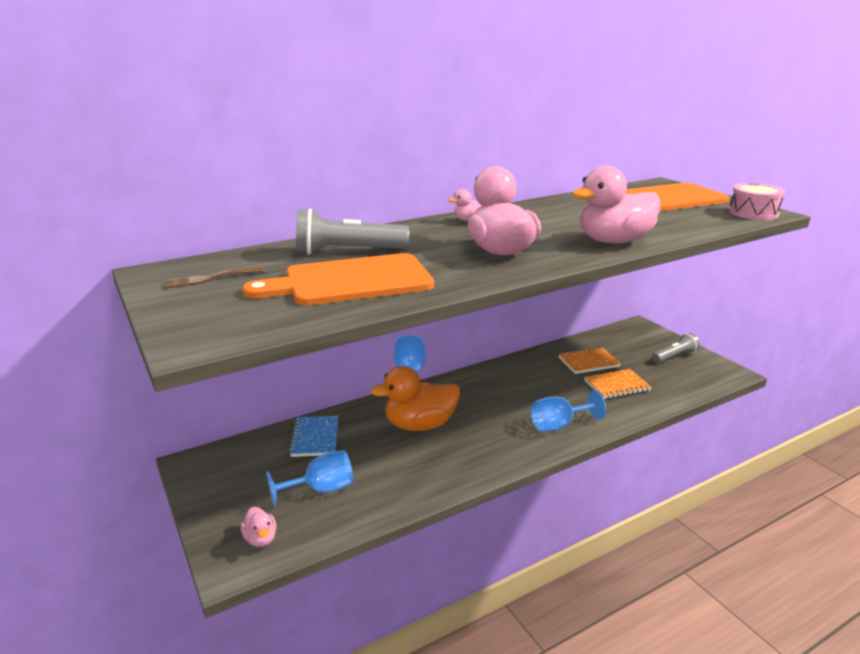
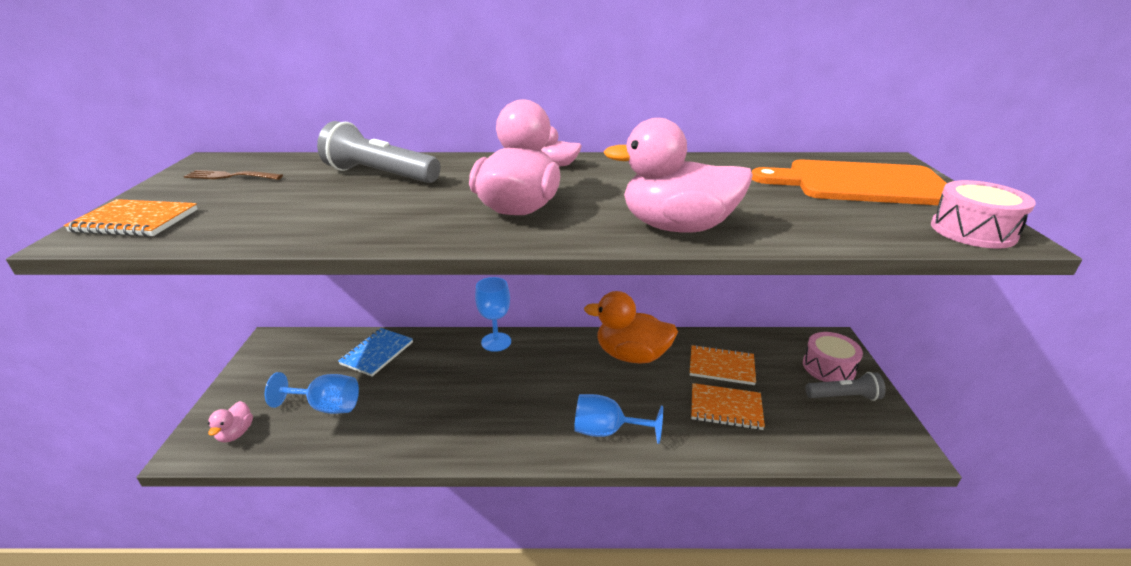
camera: 30 degrees right, 5 degrees up
(209, 324) = (135, 221): none -> orange notebook
(351, 281) = (318, 207): orange cutting board -> none
(420, 425) = (473, 375): orange duck -> orange duck (631, 355)
(650, 342) = (828, 367): none -> pink drum

